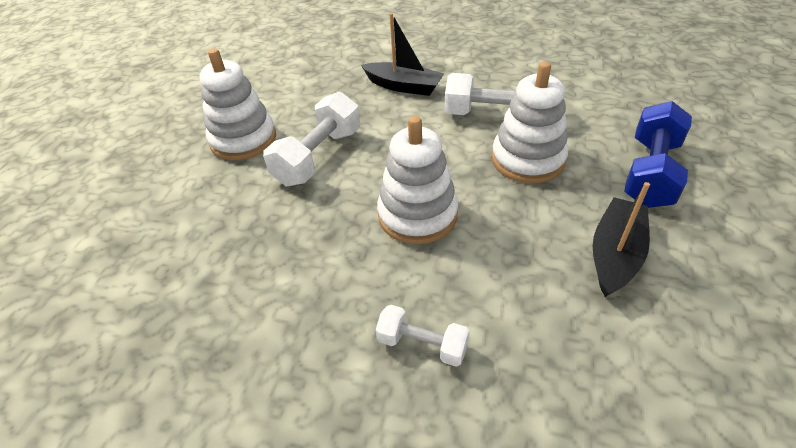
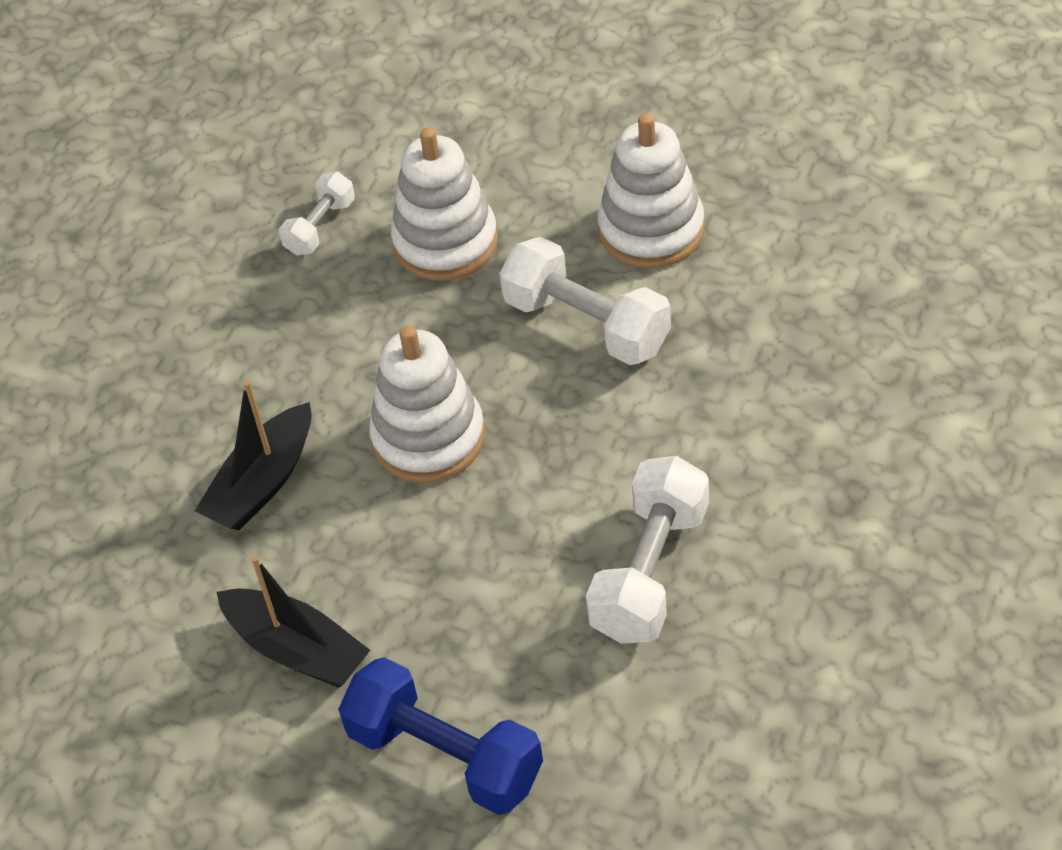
camera: 100 degrees right, 5 degrees up
(403, 86) = (776, 443): black boat -> black boat (262, 483)
(422, 344) = (228, 427): white dumbbell -> white dumbbell (320, 227)
(527, 160) = (517, 593): white stacking toy -> white stacking toy (445, 243)

